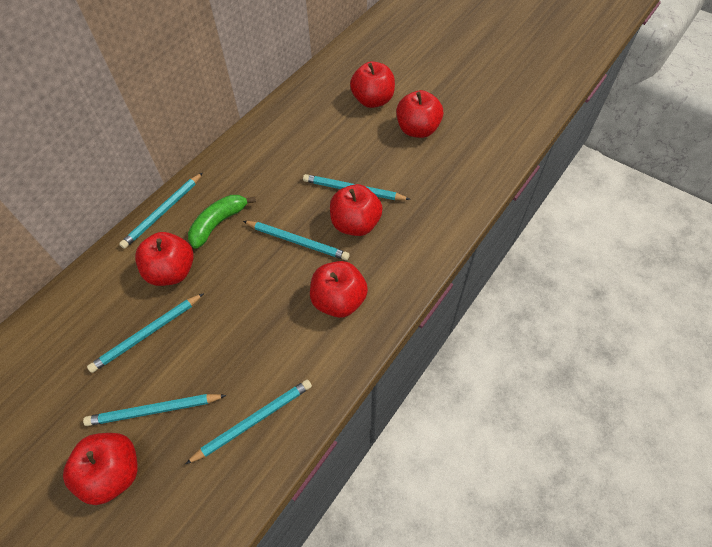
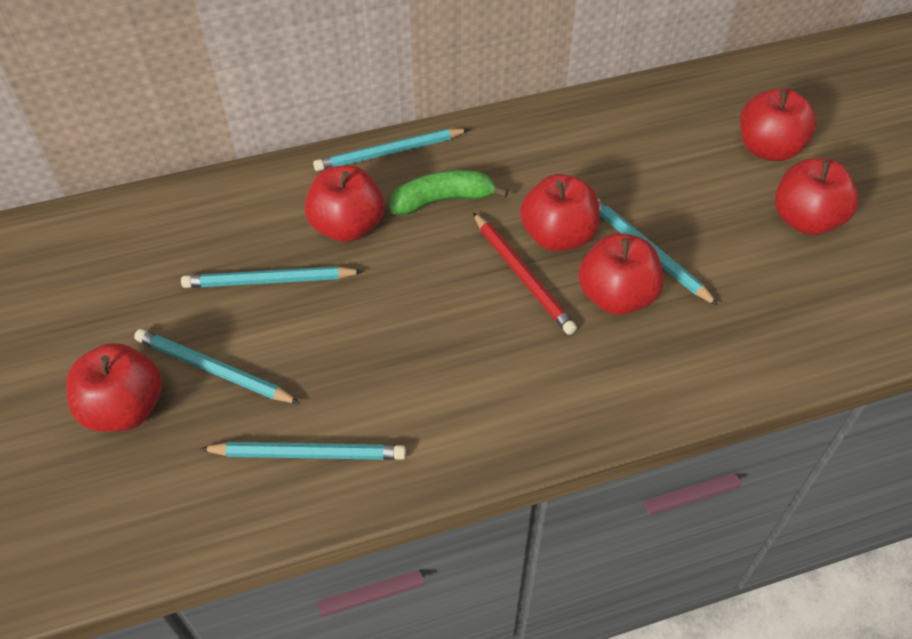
camera: 35 degrees right, 5 degrees down
(297, 241) = (523, 275): turquoise pencil -> red pencil
(339, 301) = (519, 379): red apple -> red apple (558, 236)

